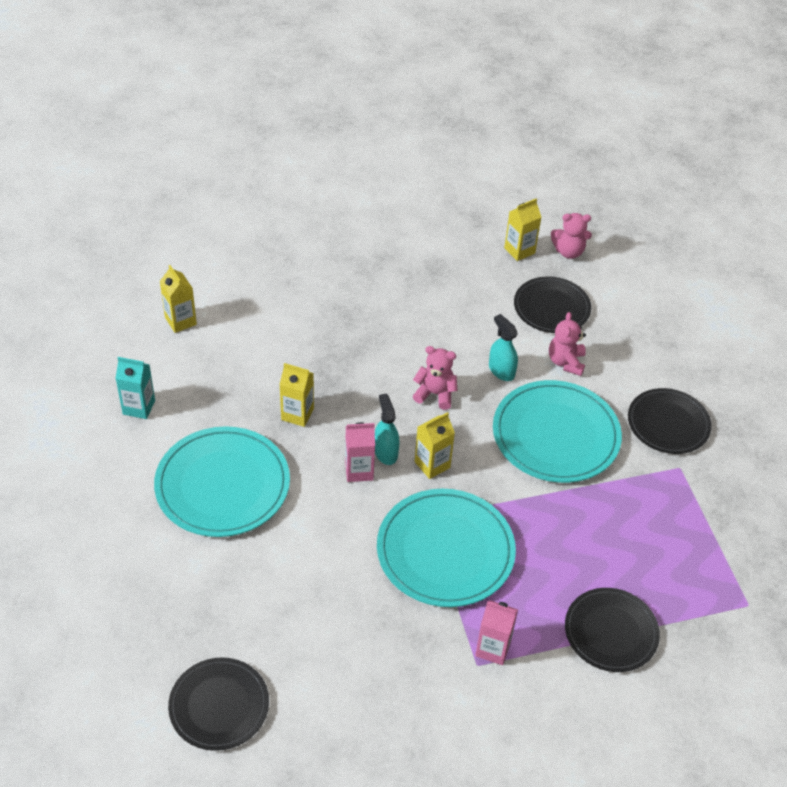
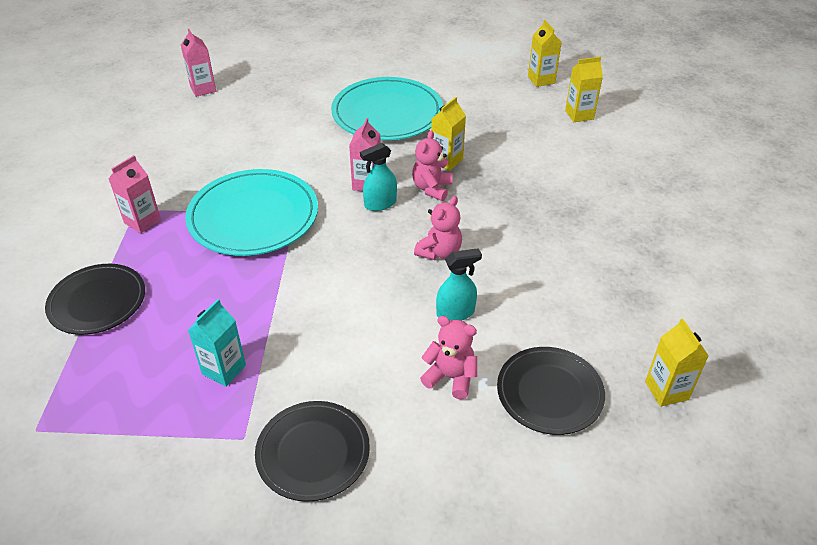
camera: 110 degrees right, 5 degrees down
(139, 407) = (484, 85): turquoise carton -> turquoise carton (224, 369)
(219, 706) = (203, 89): black plate -> pink carton
(386, 452) = (380, 204): turquoise spray bottle -> turquoise spray bottle turned 150 degrees clockwise
(432, 464) = (351, 230): yellow carton -> yellow carton (541, 80)
(555, 435) = (345, 333): turquoise plate -> none
(568, 252) = (662, 449): pink teddy bear -> pink teddy bear (432, 188)

